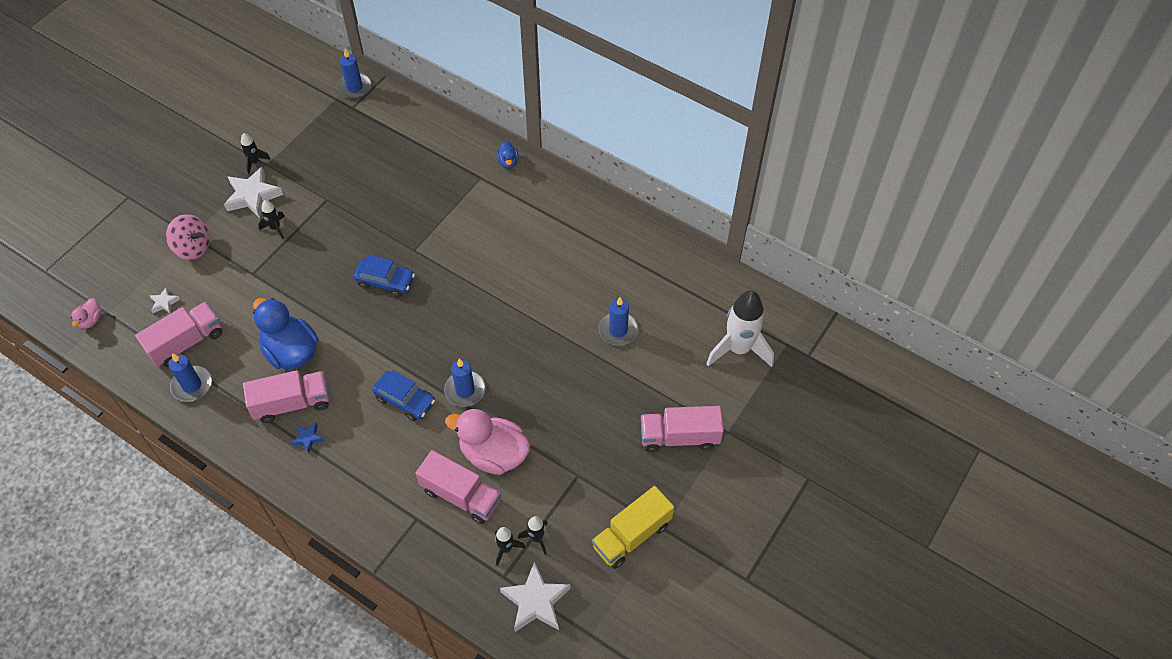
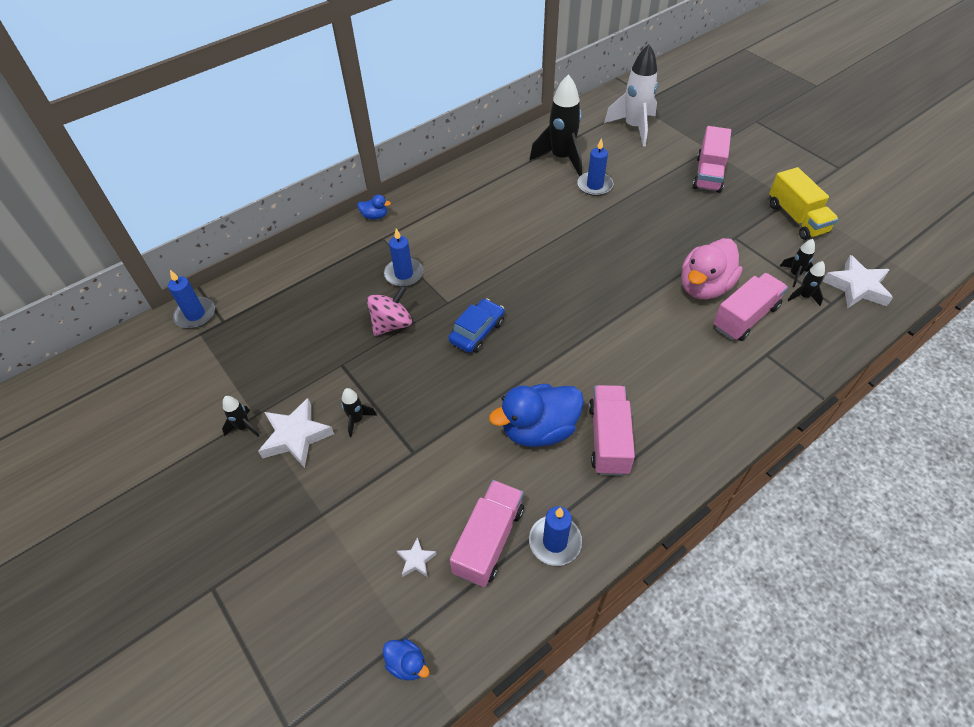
camera: 70 degrees left, 5 degrees down
(91, 320) = (407, 664): pink duck -> blue duck
(186, 342) = (489, 540): pink truck -> pink truck turned 45 degrees clockwise
(193, 247) = (342, 514): pink spinning top -> pink spinning top (392, 324)
(308, 438) = (657, 430): blue star -> none
(405, 400) = (629, 340): blue car -> none
(465, 390) = (629, 294): blue candle -> blue candle (404, 274)
(653, 290) = (561, 158): none -> black rocket

